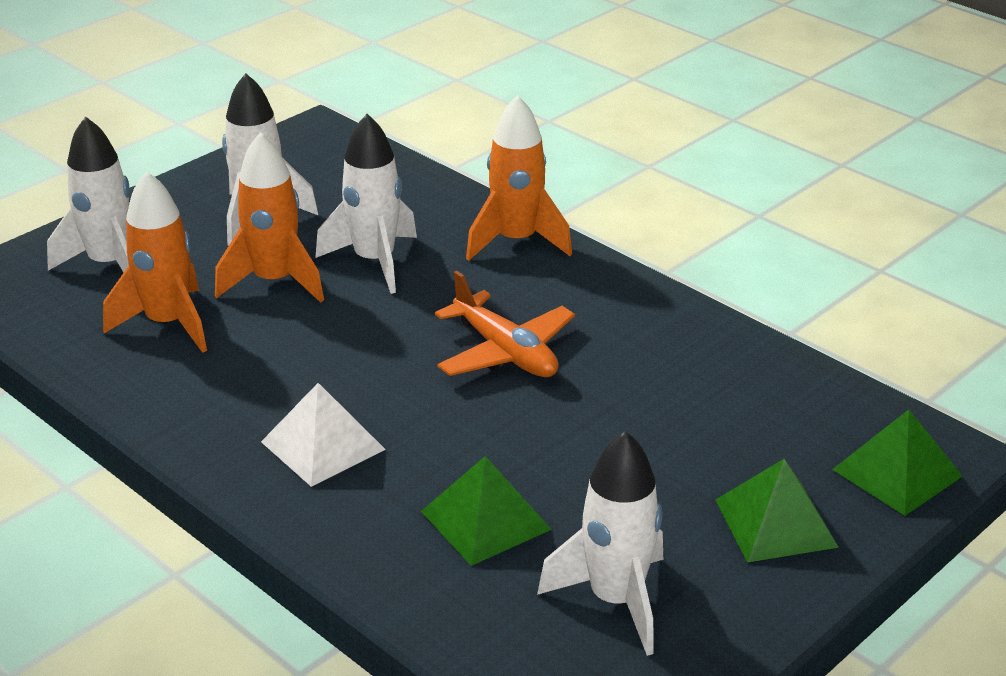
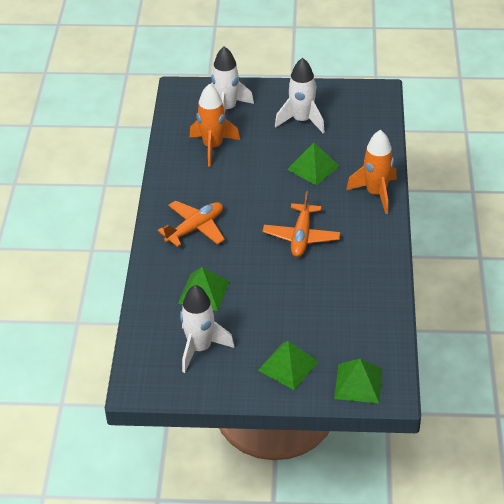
camera: 50 degrees right, 10 degrees up
(274, 282) = (268, 153): orange rocket -> none
(322, 445) = (195, 228): white pyramid -> orange plane
(374, 261) = (313, 167): white rocket -> green pyramid

